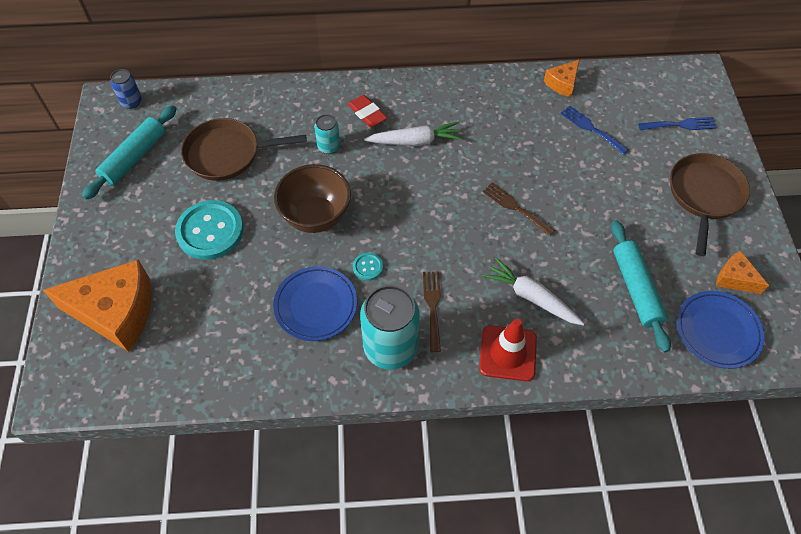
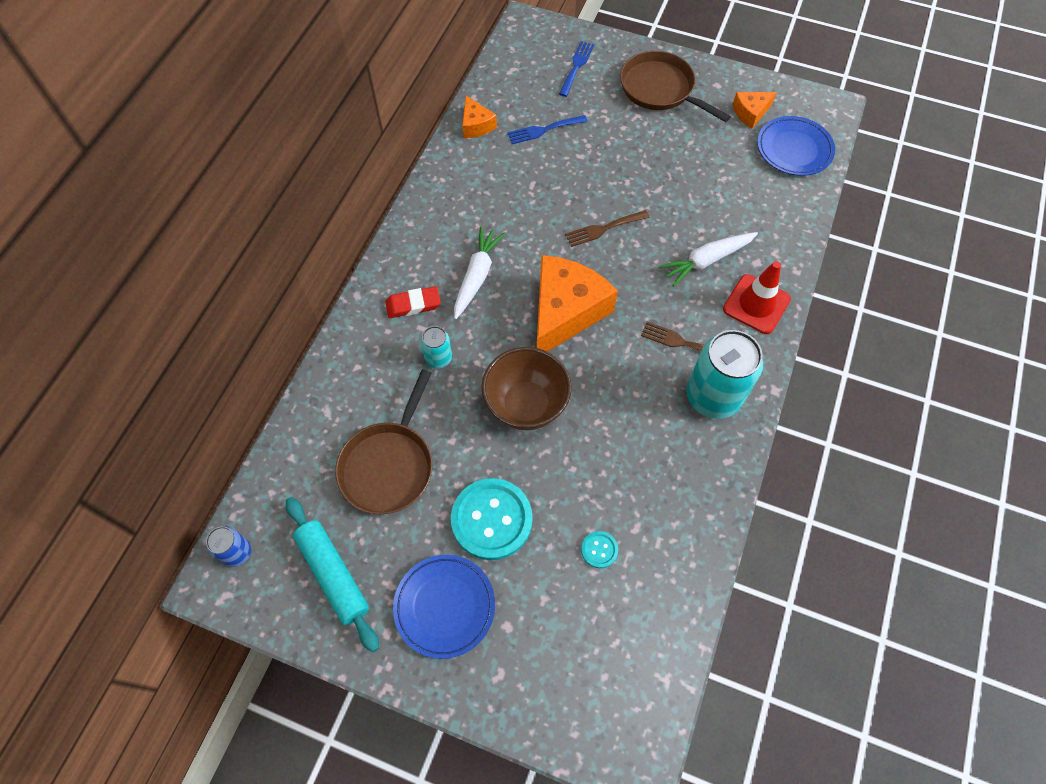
camera: 65 degrees left, 5 degrees up
(116, 312) = (555, 658): orange cheese -> orange cheese (565, 312)
(316, 305) = (637, 445): blue plate -> blue plate (444, 606)
(368, 267) = (612, 380): turquoise button -> turquoise button (599, 550)
(636, 289) = (731, 182): turquoise rolling pin -> none

